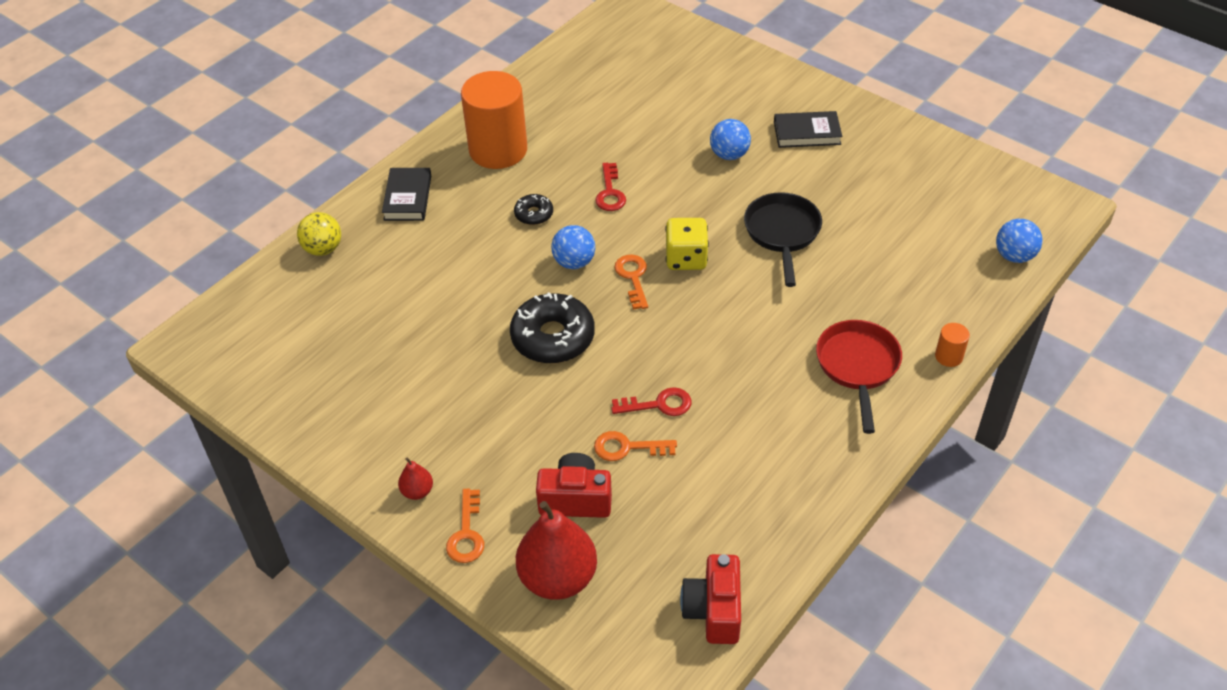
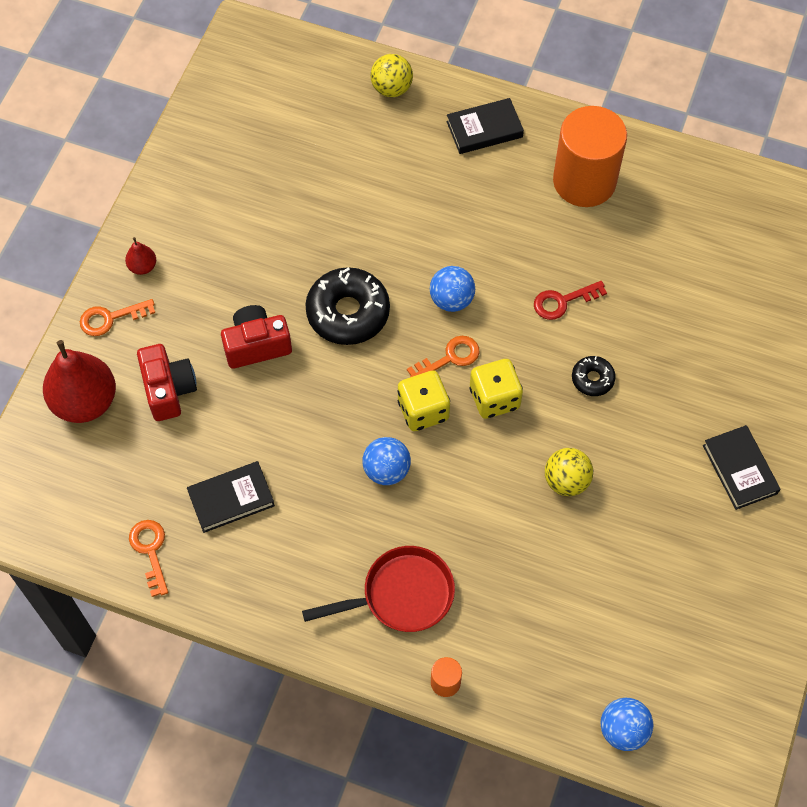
camera: 70 degrees right, 15 degrees up
(534, 214) = (504, 243): black donut -> black donut (592, 379)
(627, 447) = (237, 414): orange key -> orange key (150, 551)
(659, 404) = (295, 426): red key -> none
(679, 308) = (423, 410): none -> yellow dice
(713, 610) = (83, 532): red camera -> red camera (256, 345)
(719, 473) = (231, 499): none -> black book
(729, 155) = (669, 398): blue ball -> blue ball (386, 470)
(782, 233) = (566, 481): black pan -> yellow ball

